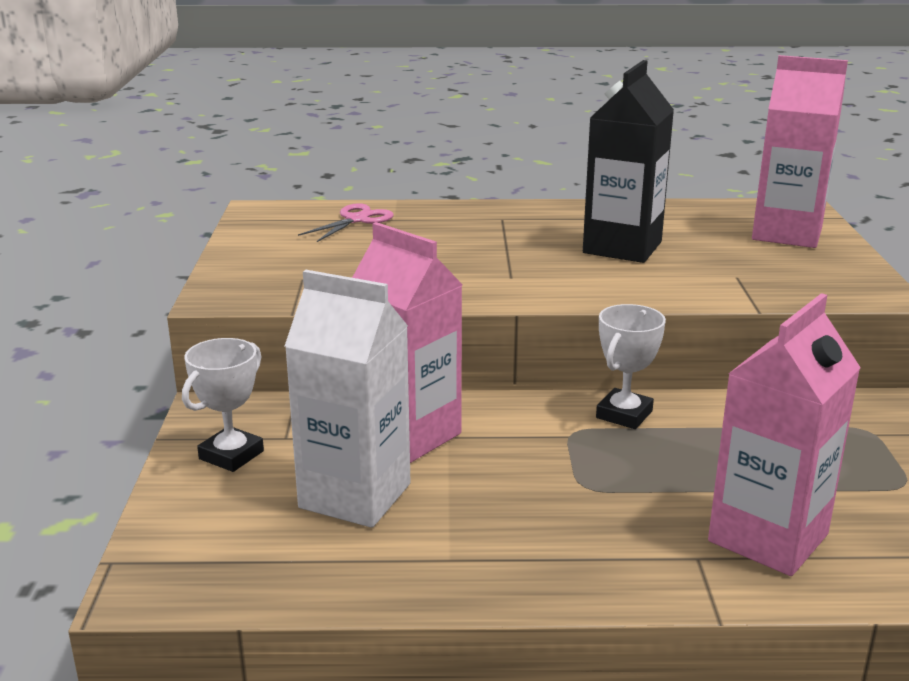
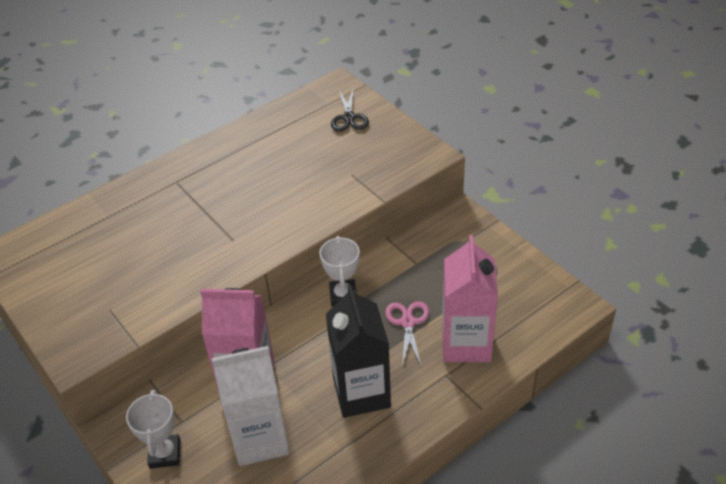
camera: 35 degrees left, 20 degrees up
(356, 220) = (83, 231): pink scissors -> pink scissors (408, 322)
(622, 247) = (271, 177): black carton -> black carton (361, 393)
(787, 234) = (349, 118): pink carton -> black scissors

